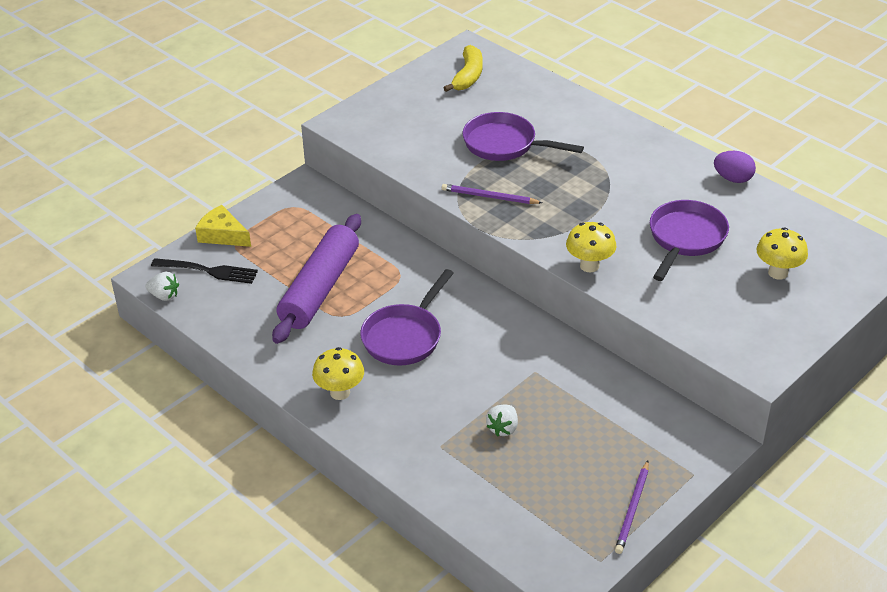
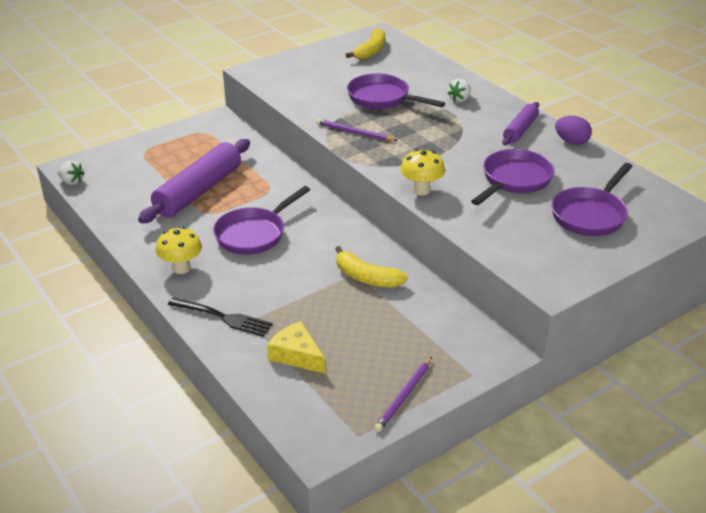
camera: 10 degrees right, 5 degrees down
(207, 271) = (114, 169): black fork -> black fork (222, 317)
(222, 235) = (138, 145): yellow cheese -> yellow cheese (296, 355)
(503, 428) = (310, 314): white strawberry -> white strawberry (459, 99)
(548, 374) = (366, 278): none -> yellow banana
(673, 169) = (520, 130): none -> purple rolling pin
(778, 273) = (590, 215): yellow mushroom -> purple pan

